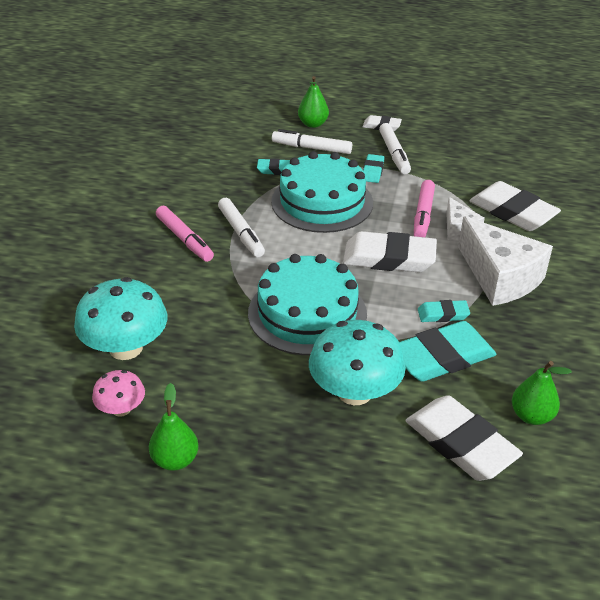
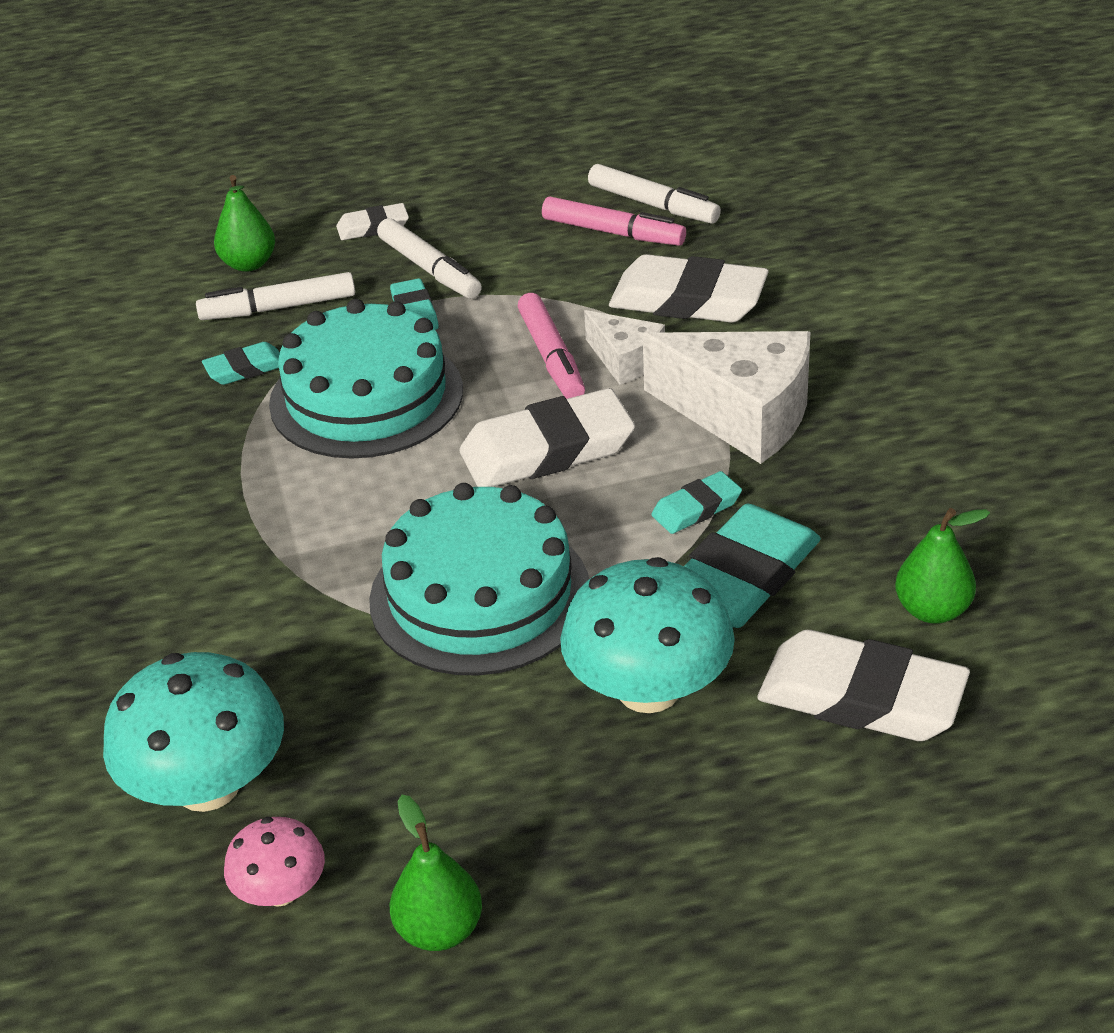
camera: 25 degrees left, 0 degrees up
(184, 239) = (169, 554): pink marker -> pink marker (613, 232)
(241, 233) = (264, 504): white marker -> white marker (653, 205)

